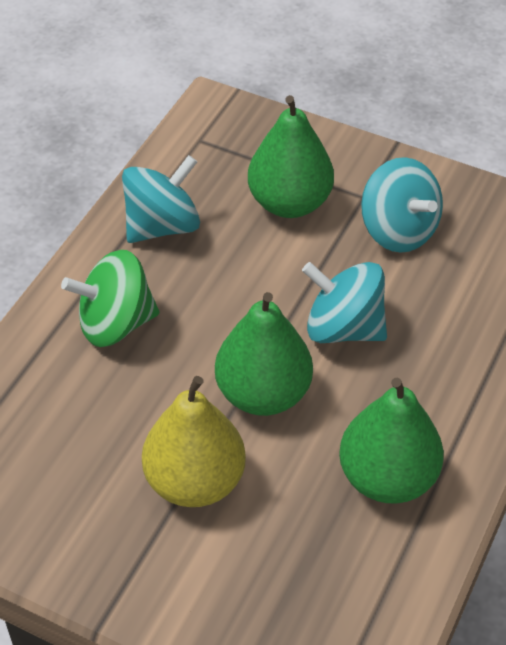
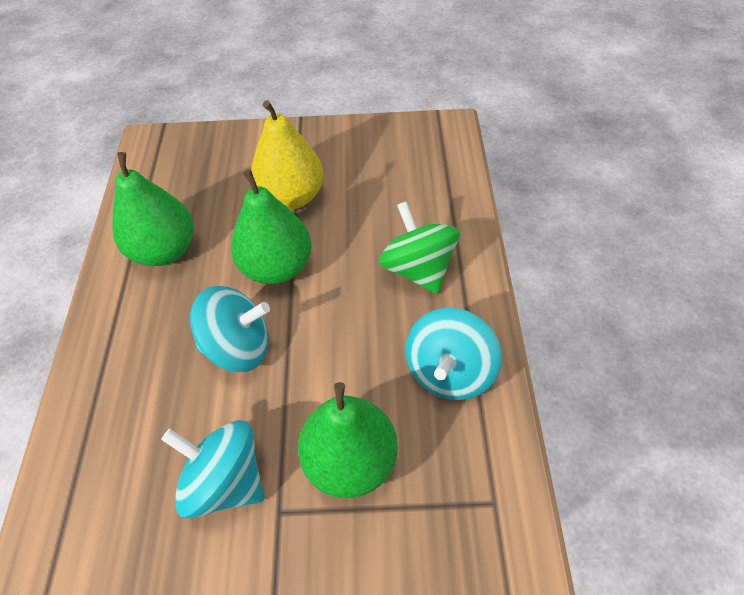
camera: 155 degrees right, 5 degrees up
(115, 324) = (418, 268): green spinning top -> green spinning top turned 75 degrees counterclockwise

